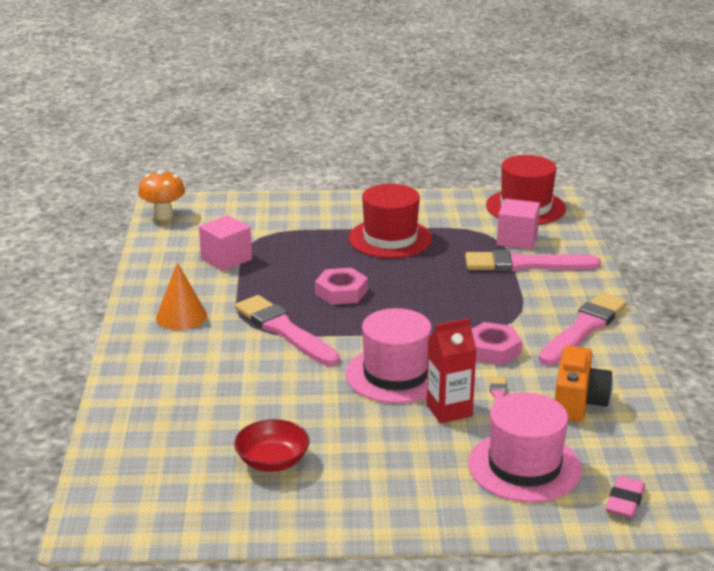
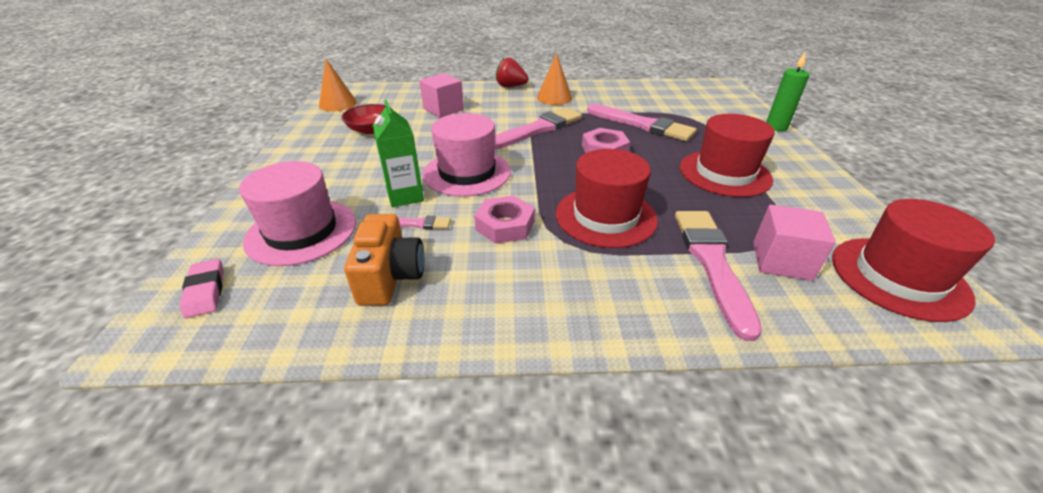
camera: 90 degrees right, 10 degrees up
(126, 350) = (510, 86): none -> red strawberry
(162, 514) = (338, 104): none -> orange cone
(163, 215) = (702, 85): orange mushroom -> none
(226, 259) = (644, 107): pink cube -> pink cube (443, 109)
(291, 198) = (776, 127): none -> green candle
(449, 410) = (405, 196): red carton -> green carton
(470, 301) = (605, 216): none -> red hat
(578, 402) = (391, 277): orange camera -> orange camera turned 105 degrees counterclockwise
(584, 328) = (553, 300): pink brush -> pink brush (642, 125)
(624, 501) = (206, 291): pink eraser -> pink eraser turned 45 degrees clockwise

